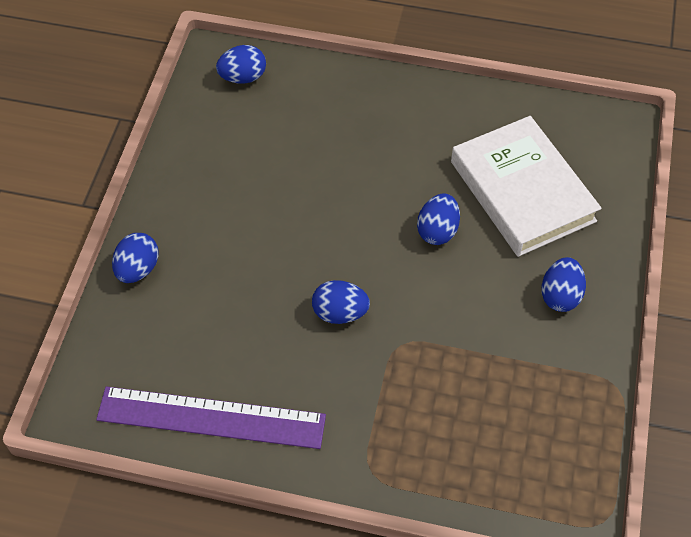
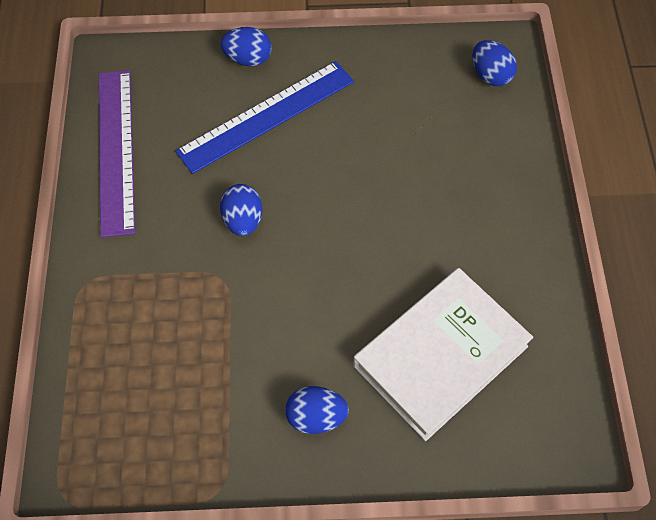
camera: 75 degrees right, 5 degrees up
(220, 267) = (266, 116): none -> blue ruler
(437, 231) = (362, 284): blue egg -> none

